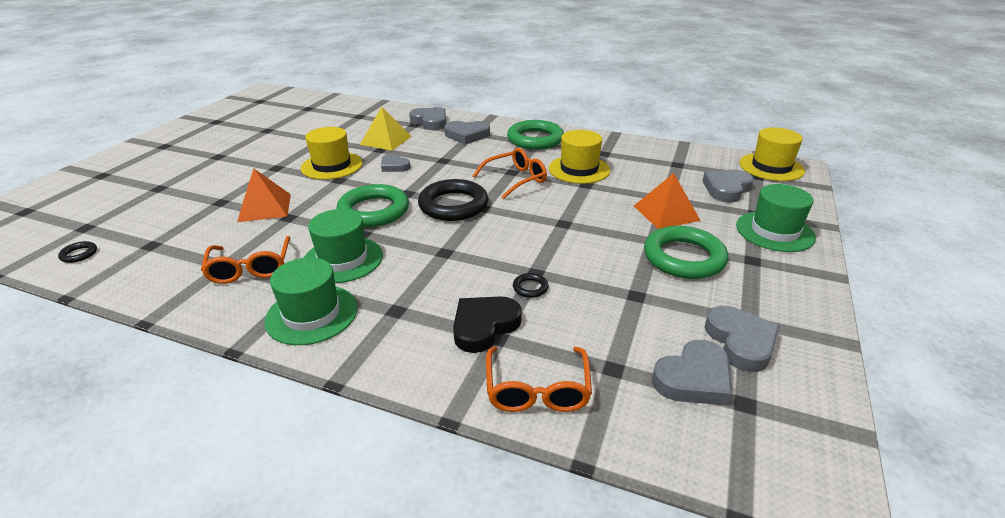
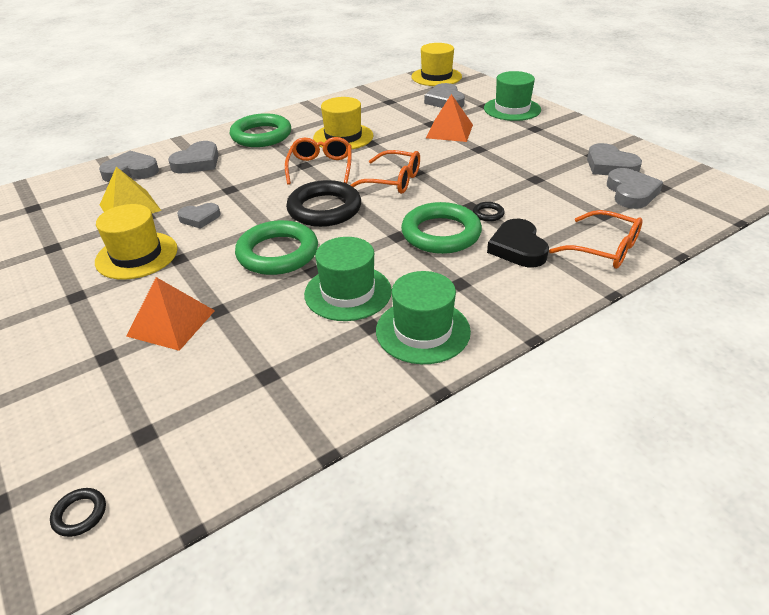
camera: 55 degrees left, 5 degrees up
(250, 268) = (297, 356): orange glasses -> orange glasses (392, 181)
(684, 258) = (510, 147): green ring -> green ring (441, 233)
(740, 342) = (610, 165): grey heart -> grey heart turned 150 degrees counterclockwise

